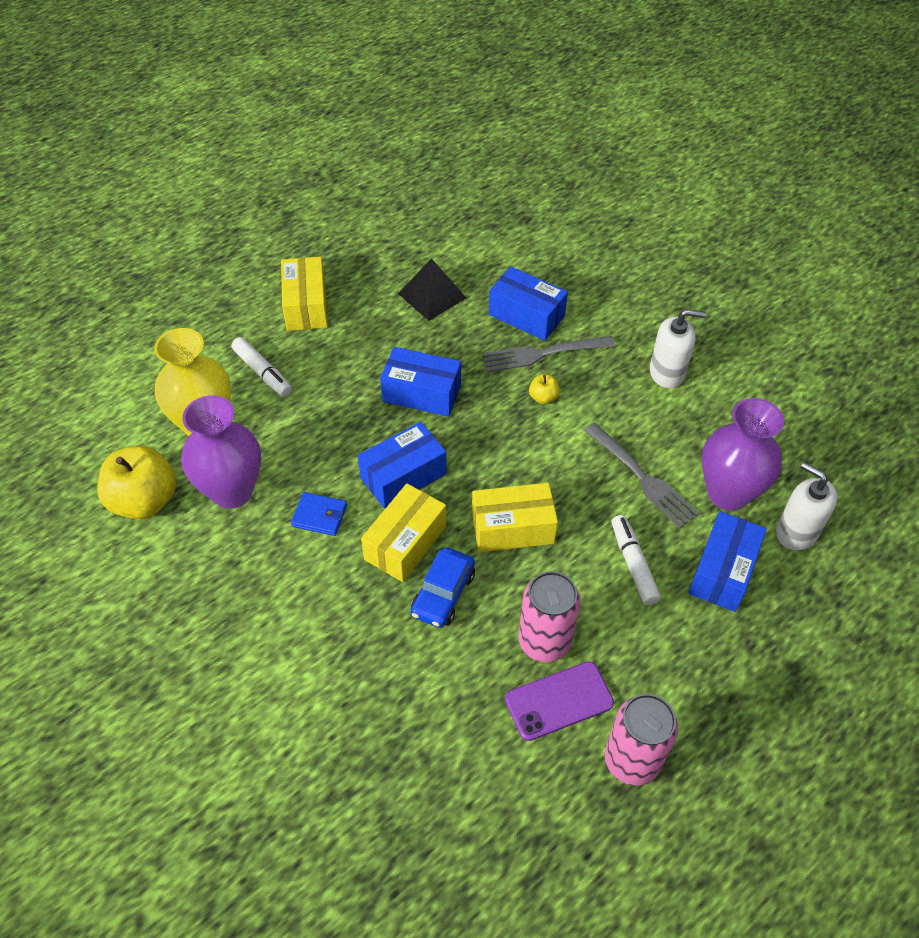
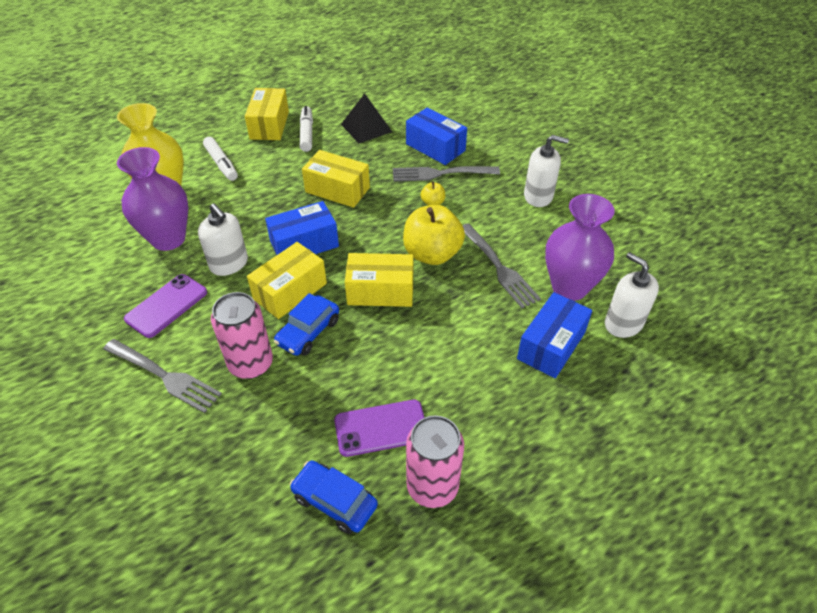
camera: 10 degrees right, 5 degrees down
(144, 501) = (100, 238): yellow apple -> yellow apple (432, 254)
(262, 583) = (166, 305): none -> purple phone
(290, 675) = (163, 376): none -> grey fork
(319, 516) = (229, 264): blue wallet -> white soap dispenser
(421, 393) = (337, 190): blue box -> yellow box
(531, 794) = (334, 501): none -> blue car
(544, 641) = (382, 379): pink can -> pink can (251, 364)
(633, 564) = (474, 330): white marker -> white marker (307, 133)

